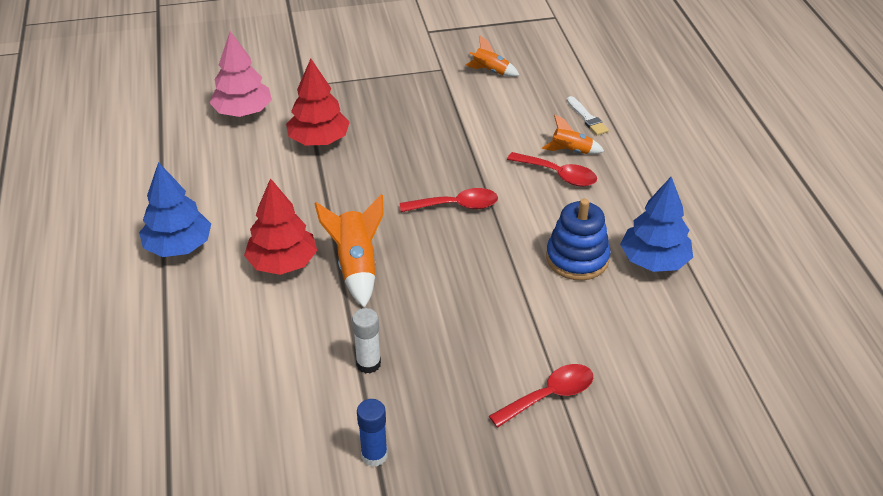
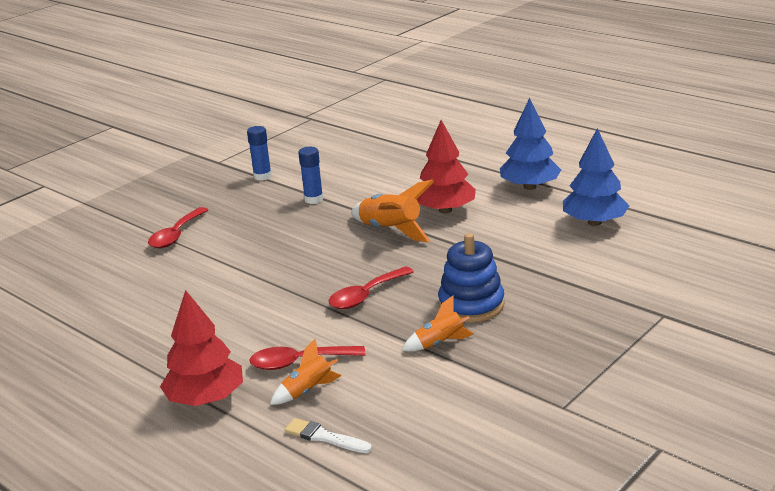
camera: 145 degrees right, 15 degrees down
(243, 112) = (665, 268): pink tree -> none
(319, 140) = (559, 282): red tree -> red tree (206, 398)
(368, 364) = (313, 199): white glue stick -> blue glue stick
(490, 71) = (504, 435): orange rocket -> orange rocket (440, 343)
(577, 258) = (220, 309): blue stacking toy -> blue stacking toy (471, 305)
(654, 261) = (148, 337): blue tree -> blue tree (594, 222)

